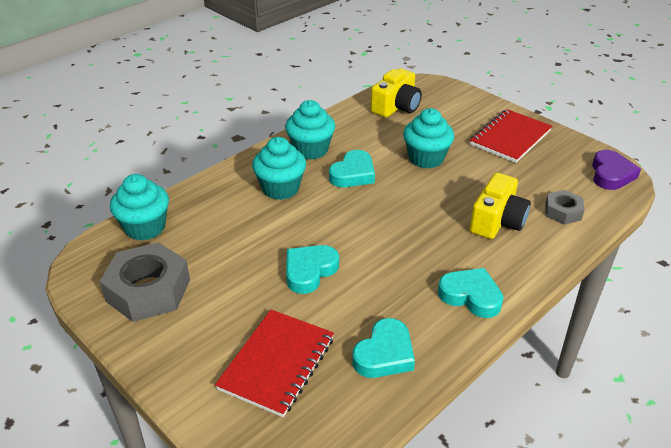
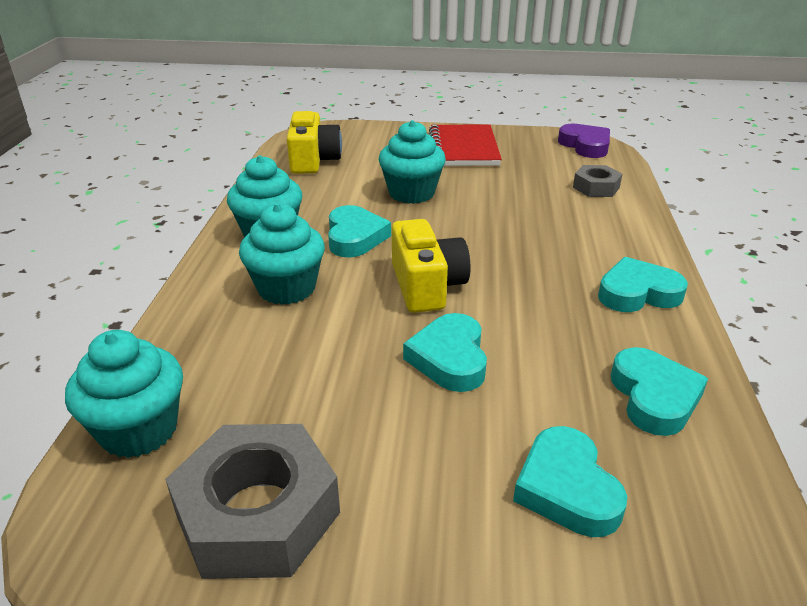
camera: 40 degrees left, 5 degrees down
(277, 363) = (566, 488): red notebook -> turquoise heart
(497, 221) = (558, 218): yellow camera -> yellow camera (426, 286)

